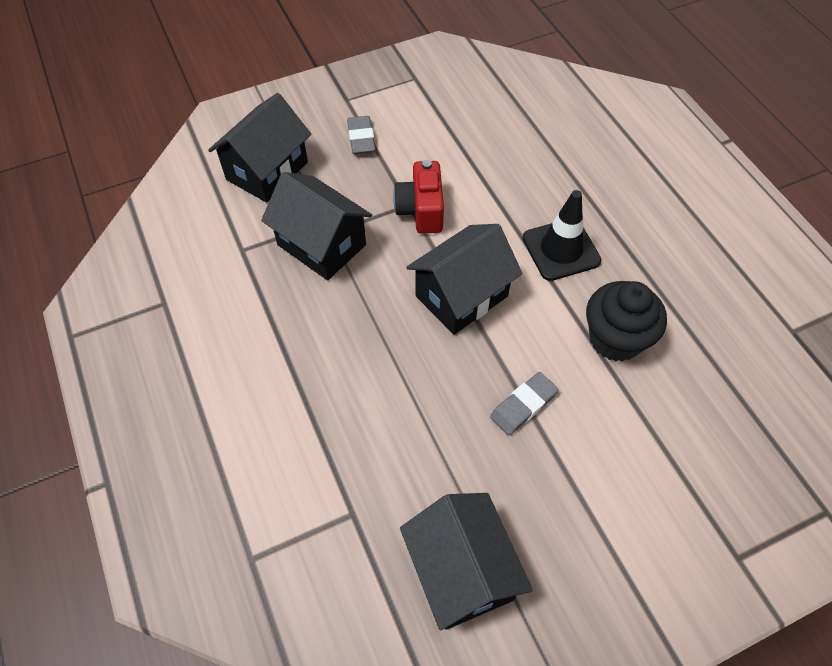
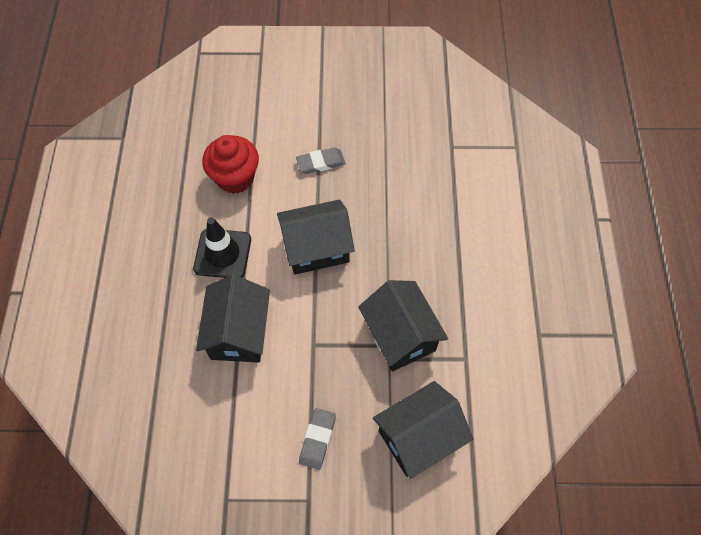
camera: 155 degrees left, 5 degrees up
(421, 210) = (306, 334): red camera -> none
(461, 571) = (405, 99): black house -> black house (239, 333)
(615, 339) = (235, 178): black cupcake -> red cupcake

